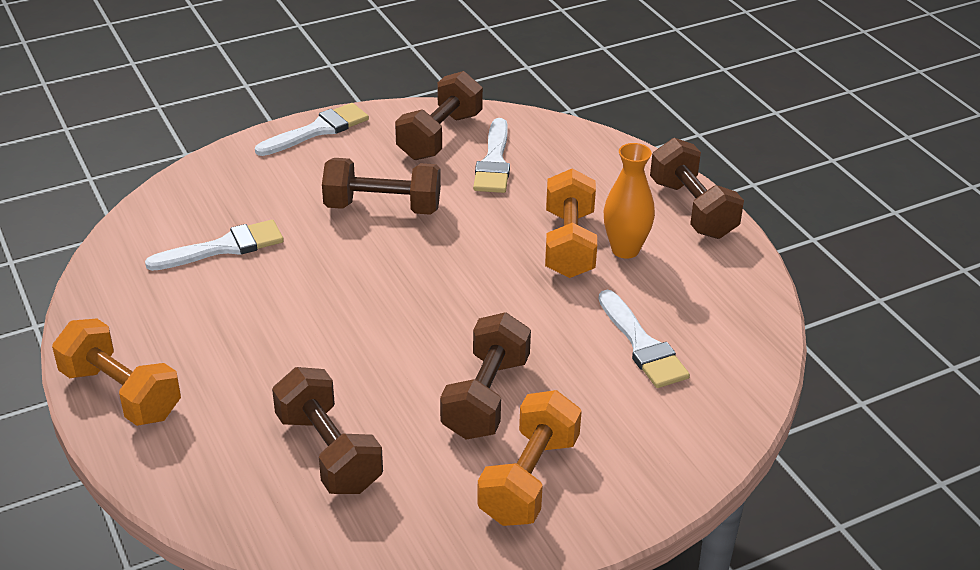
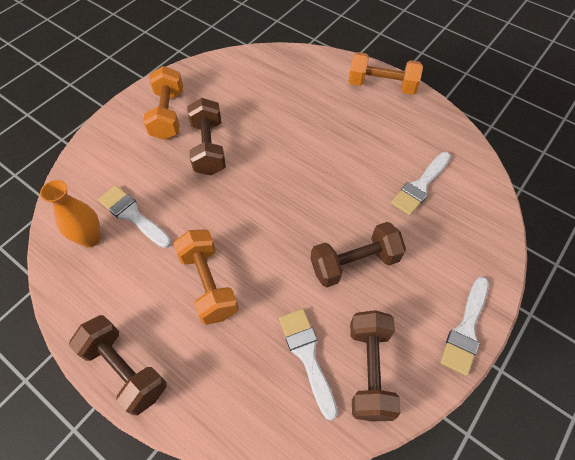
camera: 155 degrees right, 20 degrees up
(329, 452) = (267, 94): brown dumbbell -> none
(625, 249) = (167, 296): orange vase -> orange vase (90, 238)

